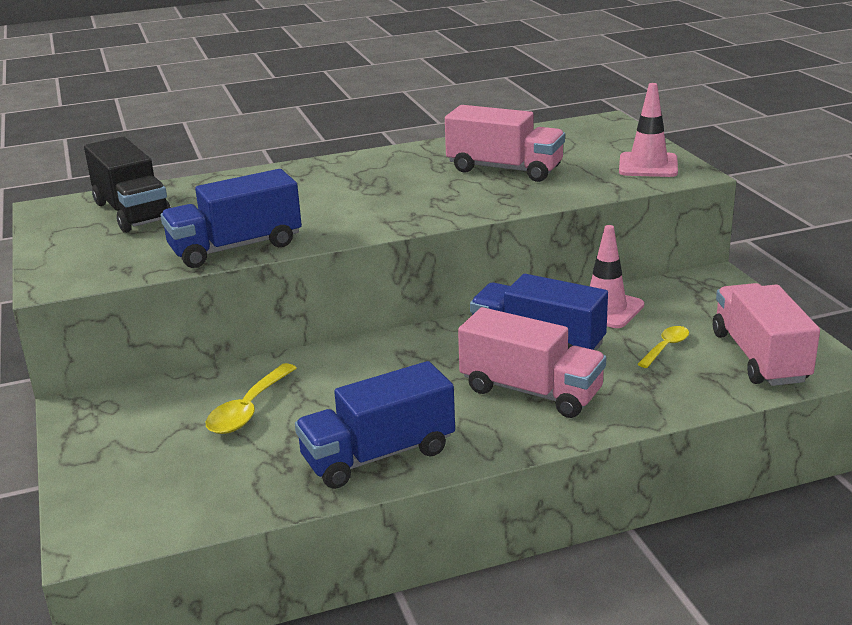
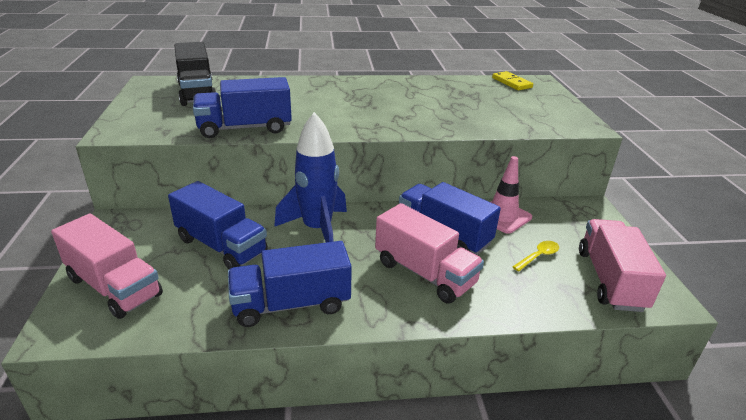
camera: 10 degrees right, 5 degrees up
(248, 409) = (221, 246): yellow spoon -> blue truck
(368, 367) = (317, 229): none -> blue rocket
(504, 169) = (454, 103): pink truck -> pink truck (114, 286)
(570, 129) = (511, 83): none -> yellow domino
(648, 165) = (558, 116): pink traffic cone -> none

